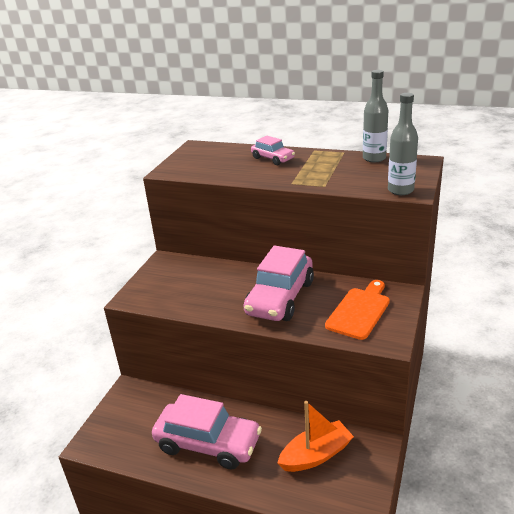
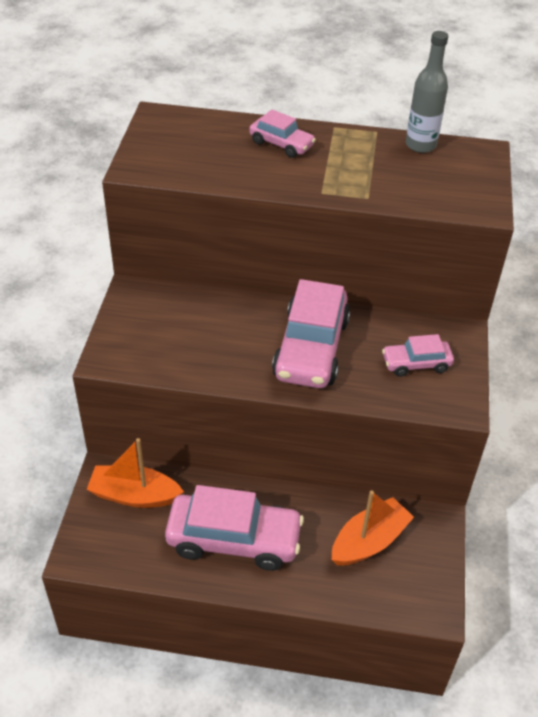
camera: 15 degrees left, 15 degrees up
(144, 406) = (134, 495): none -> orange boat
(359, 311) = (416, 364): orange cutting board -> pink car
(400, 190) = (469, 206): grey bottle -> none

